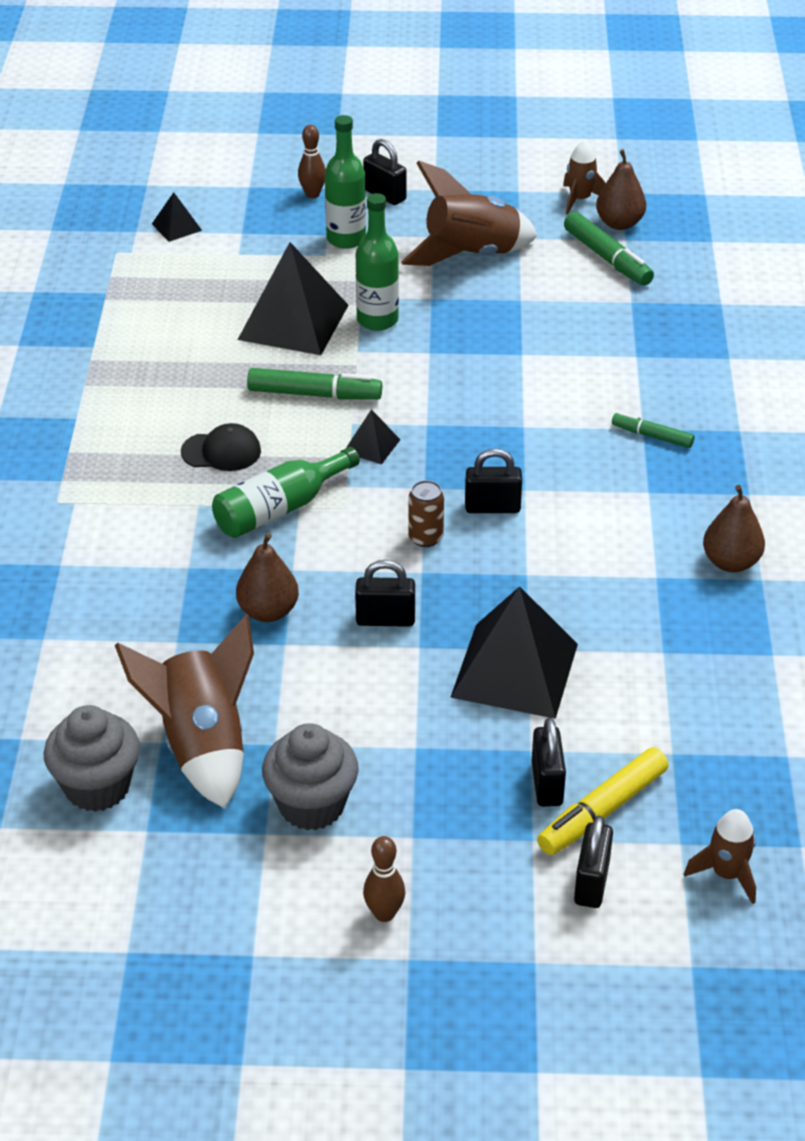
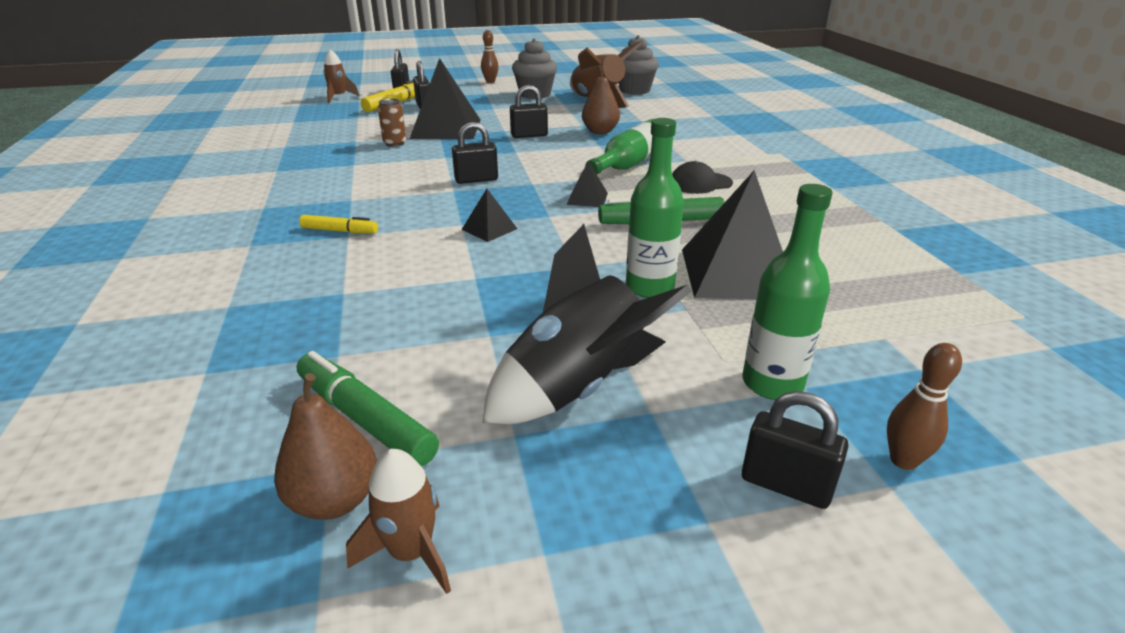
camera: 165 degrees right, 10 degrees down
(176, 227) = (1012, 362): black pyramid -> black pyramid (489, 229)
(425, 538) = (519, 163): brown can -> brown can (395, 143)
(471, 255) = (577, 388): brown rocket -> black rocket
(652, 436) = (340, 231): green marker -> yellow marker
(731, 562) = (296, 174): brown pear -> none

